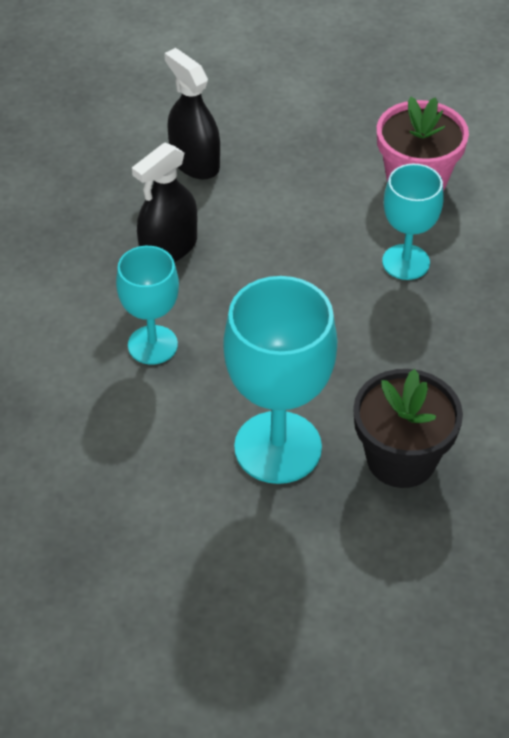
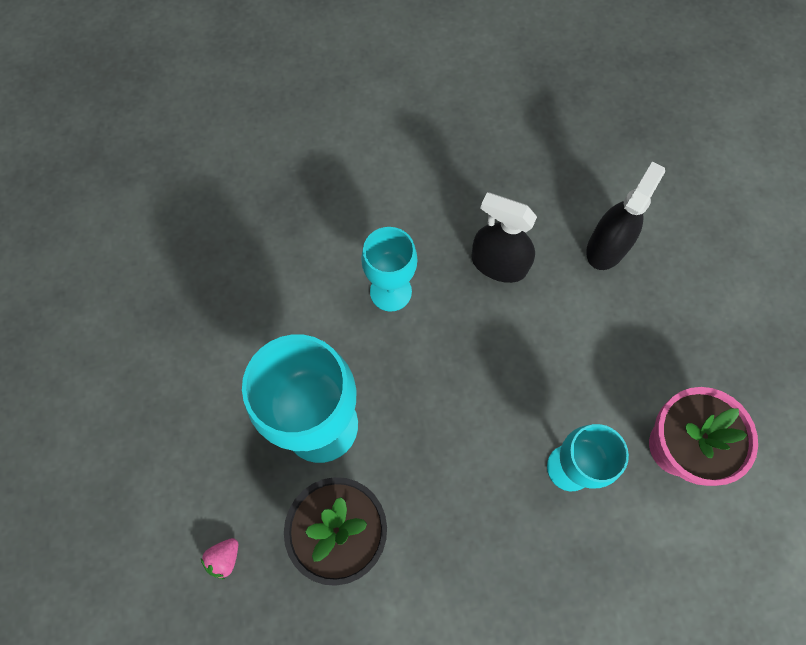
camera: 70 degrees right, 20 degrees up
(391, 572) = (224, 558): none -> pink strawberry

